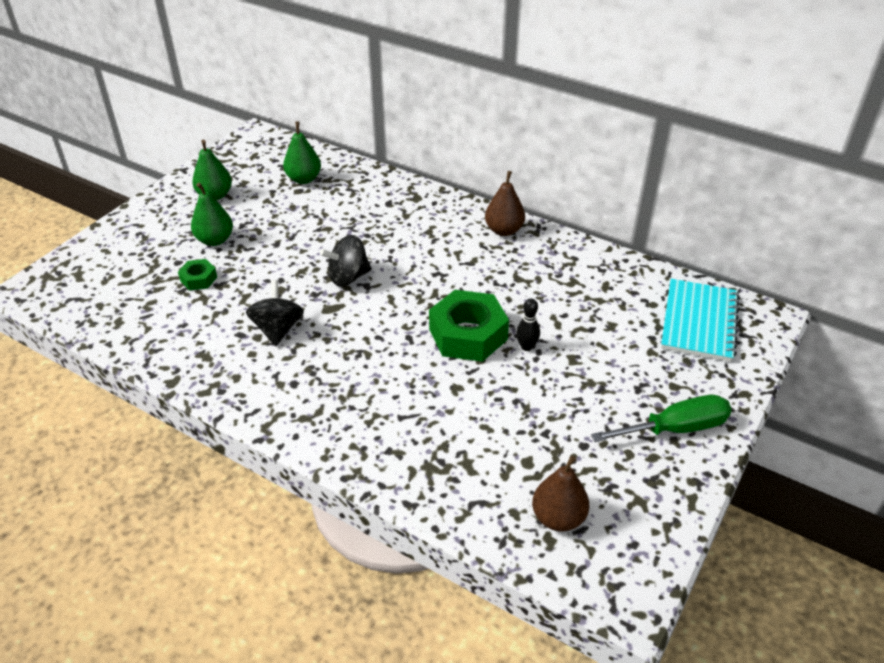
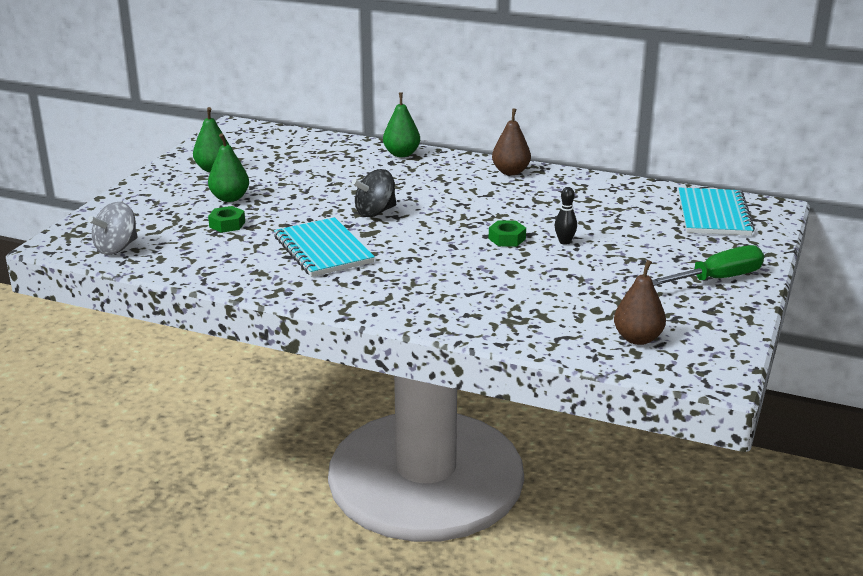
camera: 10 degrees left, 15 degrees down
(83, 302) = (116, 248): none -> grey spinning top
(278, 329) = (323, 250): black spinning top -> turquoise notebook
(304, 179) = (298, 152): green pear -> green pear (401, 154)
(468, 334) = (507, 239): green nut -> green nut, size x0.49

